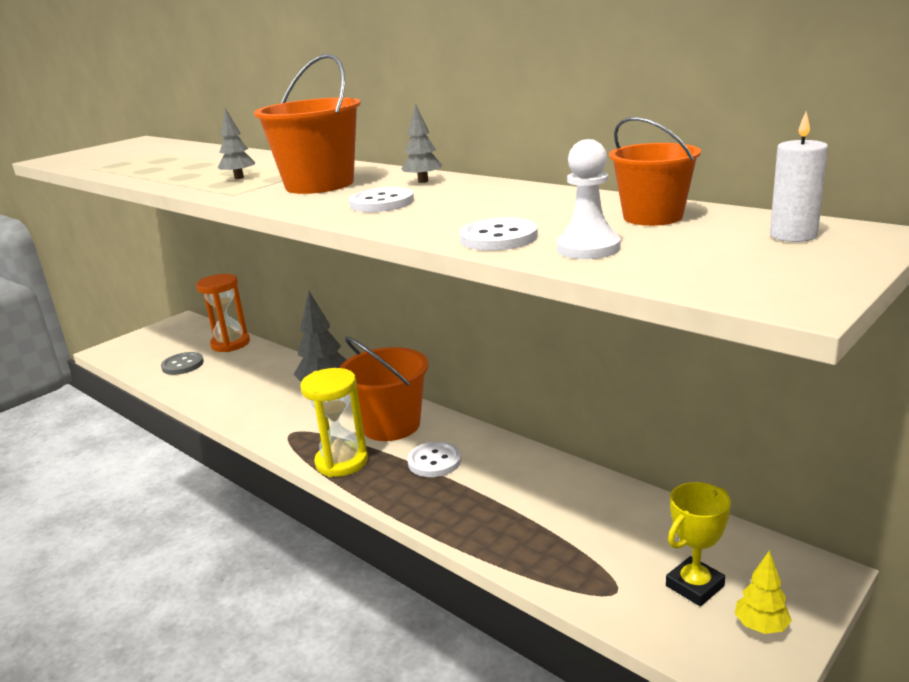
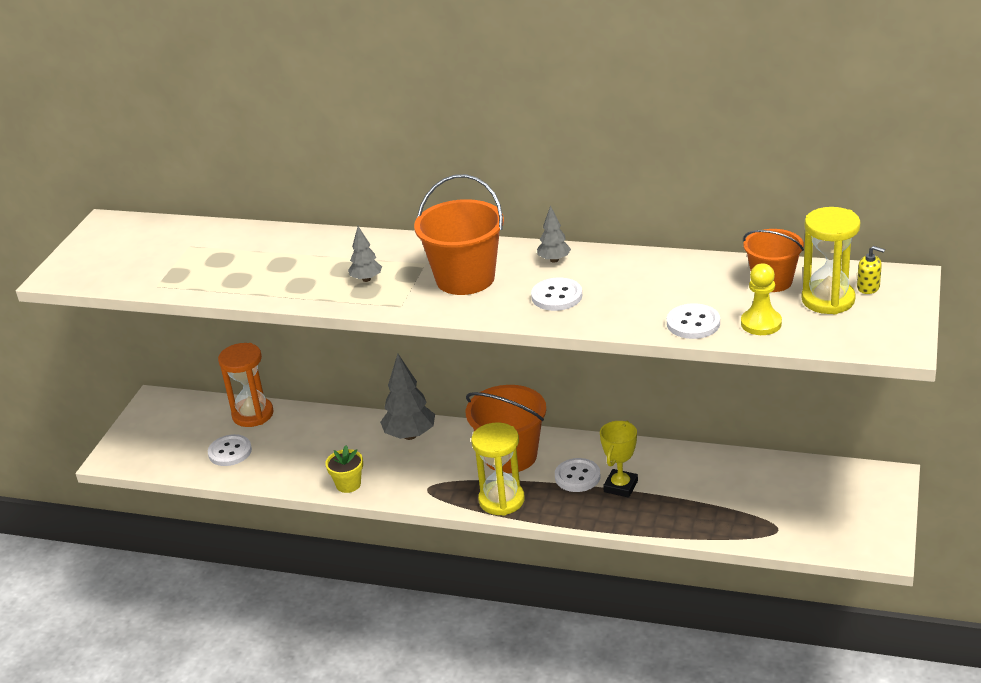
camera: 25 degrees left, 10 degrees up
(182, 365) = (230, 452): grey button -> white button
(233, 411) = (348, 484): none -> yellow flower pot
(588, 248) = (761, 323): white pawn -> yellow pawn
(695, 586) = (822, 510): yellow trophy -> yellow trophy (620, 486)
(715, 239) = (828, 300): none -> yellow hourglass
(761, 627) = (872, 522): yellow tree -> none
(793, 235) = (868, 287): white candle -> yellow soap dispenser

